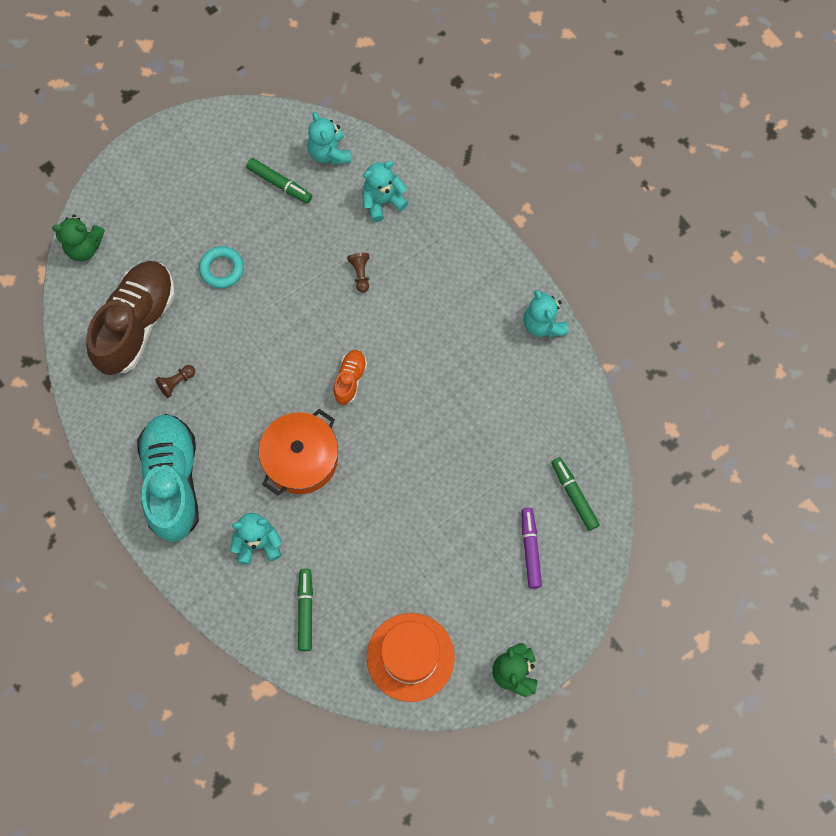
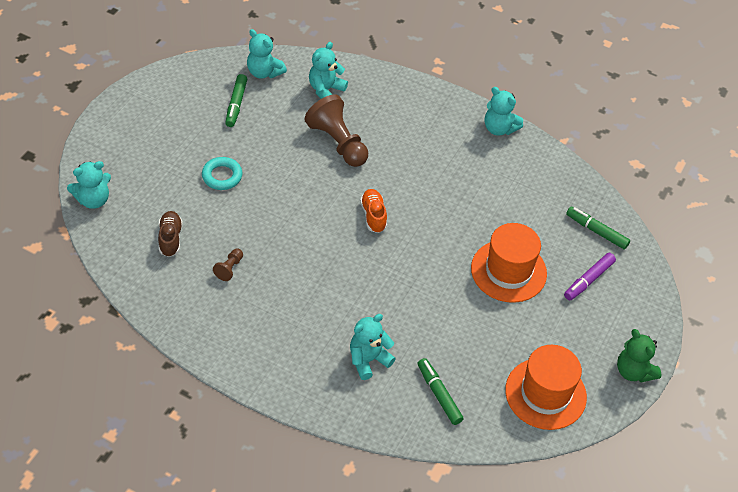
camera: 30 degrees left, 20 degrees down
(84, 247) = (93, 200): green teddy bear -> turquoise teddy bear
(136, 324) = (170, 239): brown shoe -> brown shoe, size x0.46
(172, 481) = (268, 342): turquoise shoe -> none
(279, 184) = (236, 104): green marker -> green marker turned 90 degrees clockwise
(301, 458) = (367, 285): orange pot -> none
(360, 274) = (338, 142): brown pawn -> brown pawn, size x2.20
(453, 503) = (508, 271): none -> orange hat
(530, 549) = (588, 280): purple marker -> purple marker turned 105 degrees counterclockwise

